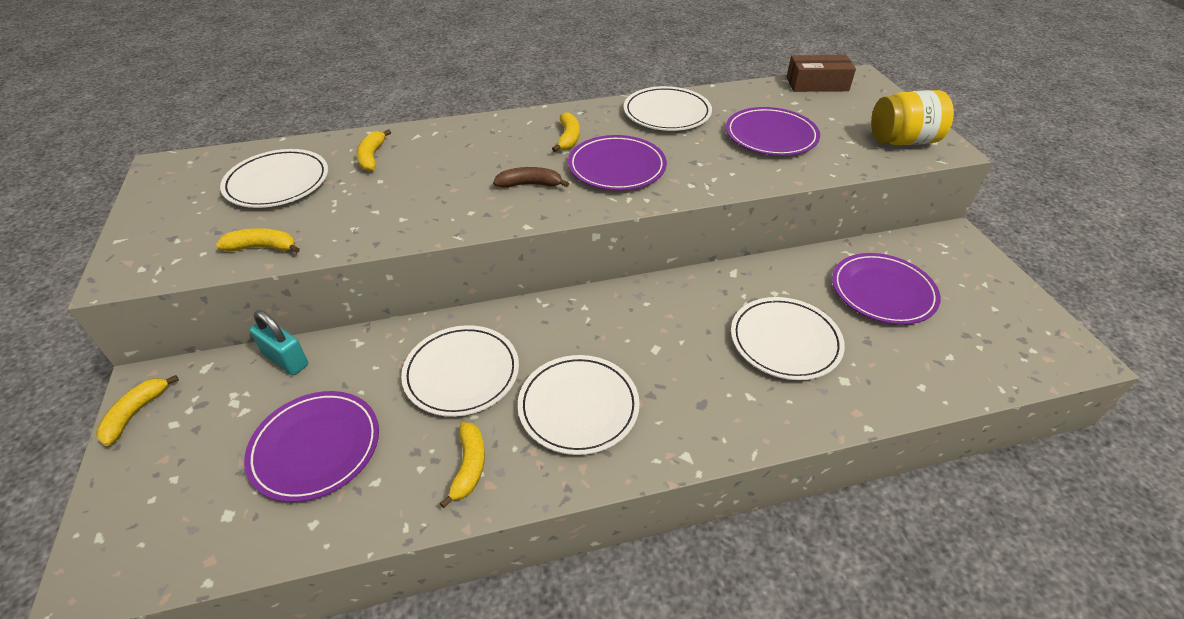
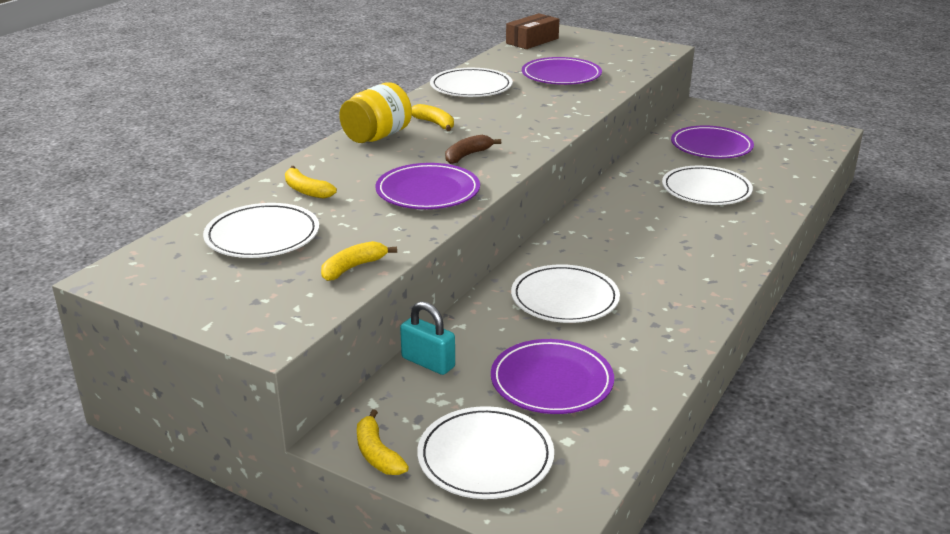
camera: 45 degrees left, 15 degrees down
(286, 360) = (428, 362): turquoise padlock -> turquoise padlock turned 45 degrees clockwise
(469, 466) = (658, 330): yellow banana -> none
(578, 407) = (661, 273): white plate -> white plate (485, 457)
(617, 167) = (503, 125): purple plate -> purple plate (428, 191)
(902, 141) = (635, 52): yellow jar -> yellow jar (377, 136)

